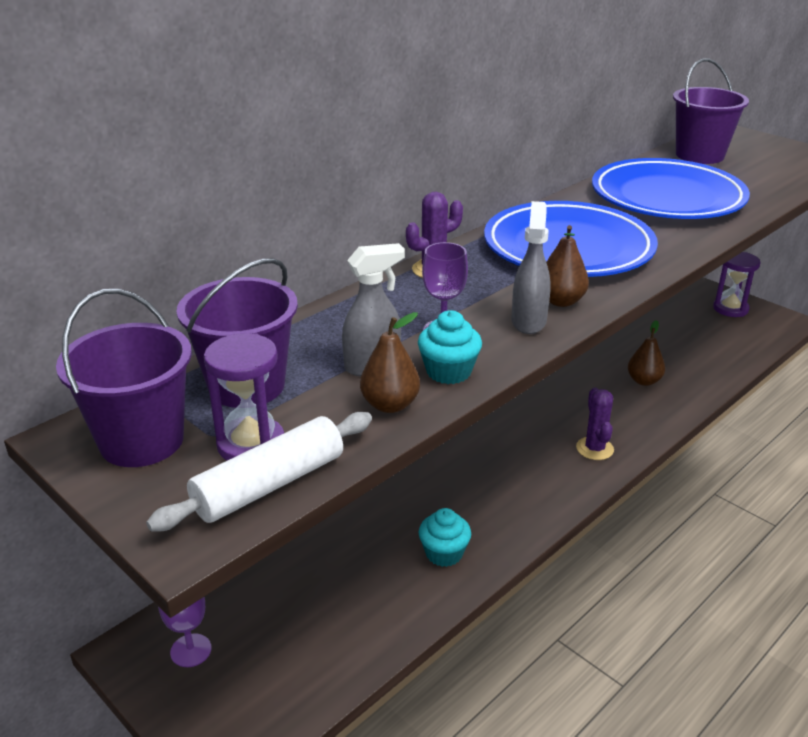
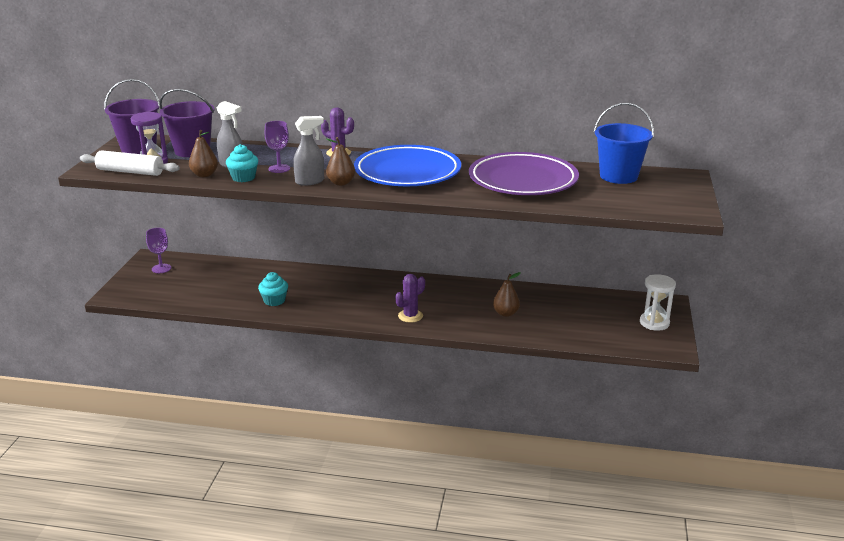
camera: 55 degrees right, 5 degrees down
(667, 198) = (523, 180): blue plate -> purple plate
(699, 155) = (618, 176): purple bucket -> blue bucket
(730, 309) = (654, 323): purple hourglass -> white hourglass

